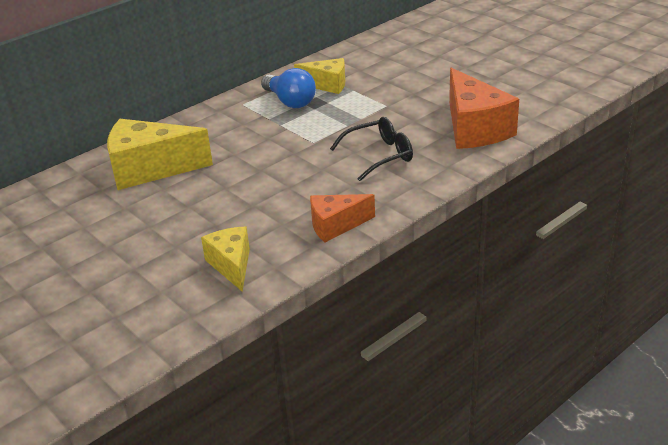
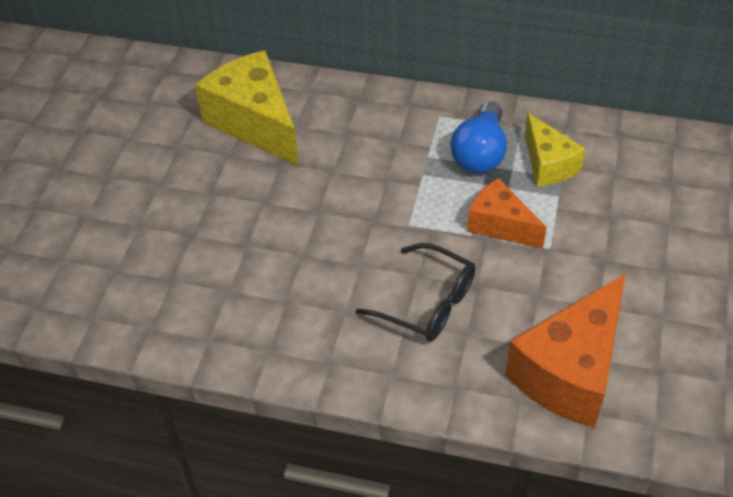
camera: 55 degrees right, 15 degrees up
(232, 265) = (131, 290): yellow cheese -> none
(336, 226) = (255, 340): orange cheese -> orange cheese (500, 225)

